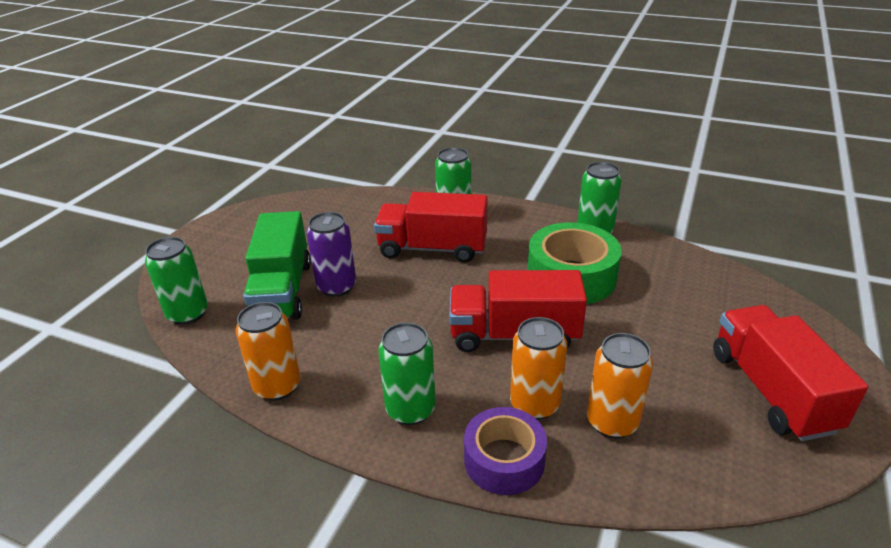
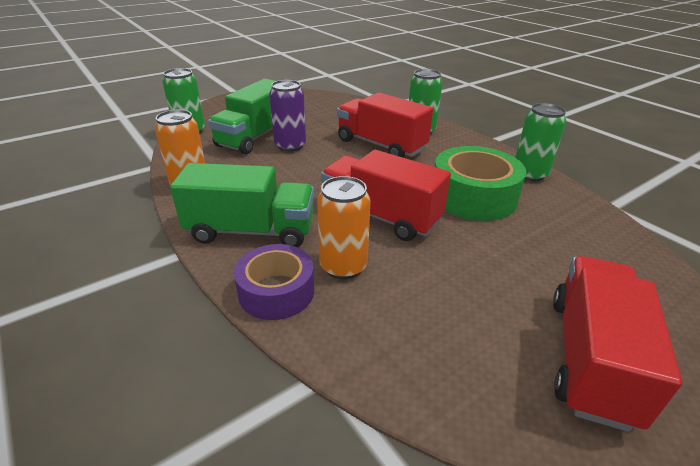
camera: 30 degrees right, 0 degrees up
(410, 409) = (251, 231): green can -> green truck
(612, 422) = (394, 307): orange can -> none

